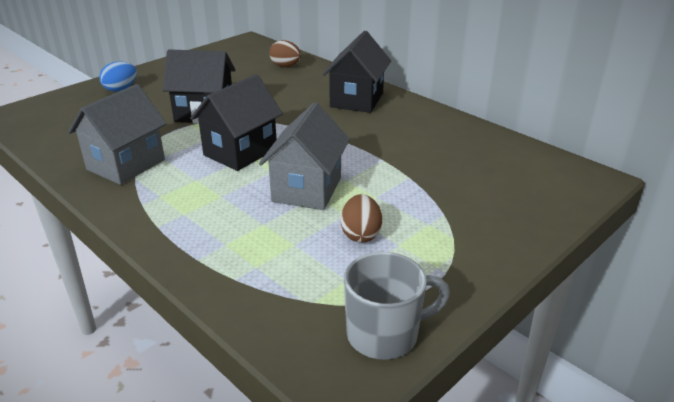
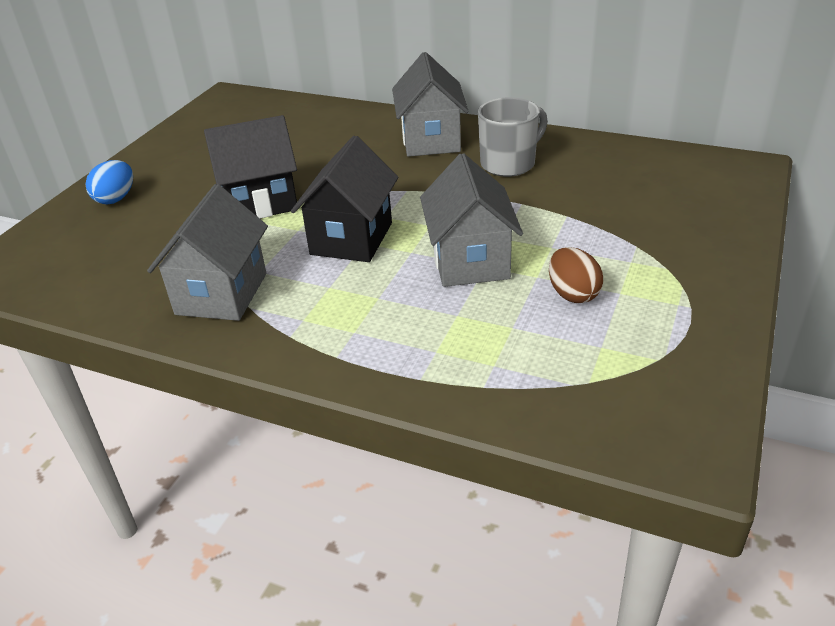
camera: 20 degrees left, 5 degrees up
(285, 66) = (307, 118): brown egg -> none
(356, 100) = (430, 140): black house -> grey house
(384, 334) = (688, 390): grey mug -> grey mug (509, 164)

